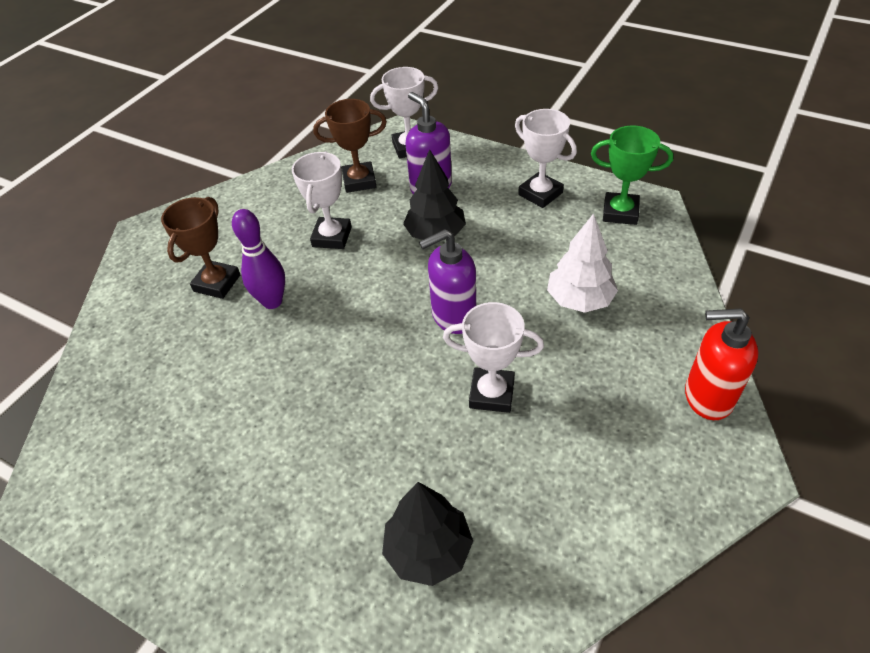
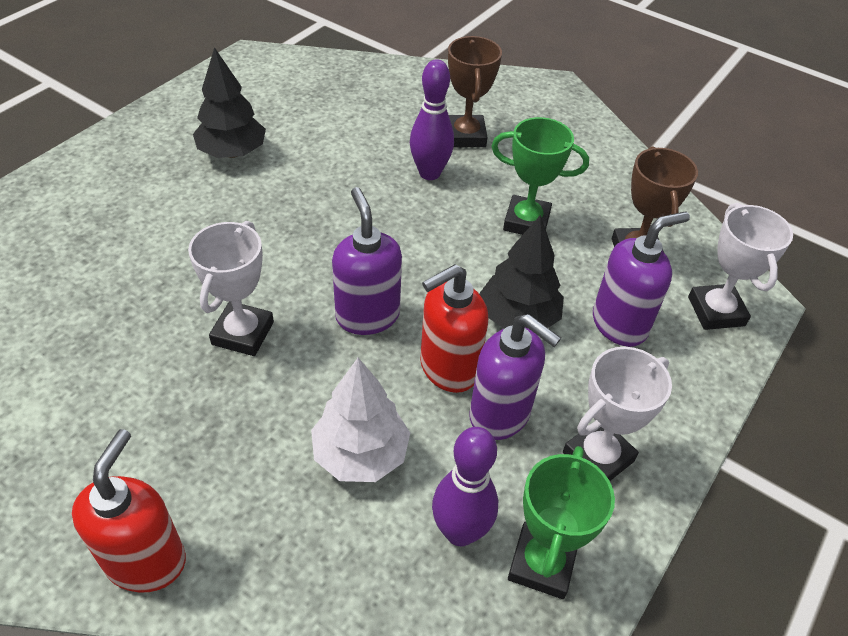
camera: 90 degrees right, 0 degrees up
(217, 283) = (466, 136): brown trophy -> brown trophy turned 60 degrees clockwise
(332, 237) = (526, 222): white trophy -> green trophy
(428, 550) = (92, 261): black tree -> black tree (232, 152)
(493, 265) = (448, 369): none -> red soap dispenser
(524, 236) = (500, 415): none -> purple soap dispenser
(615, 246) = (460, 532): none -> purple bowling pin

